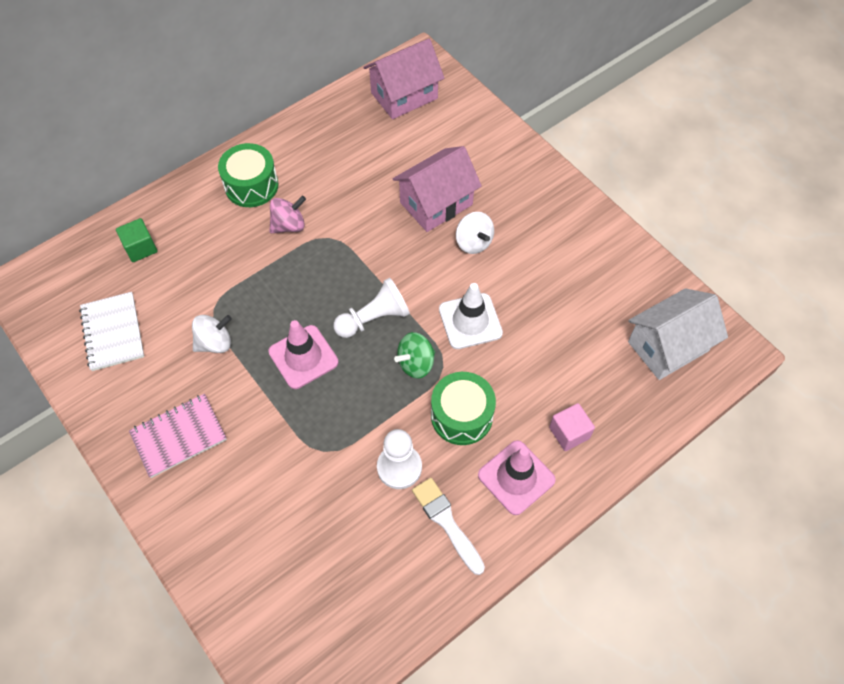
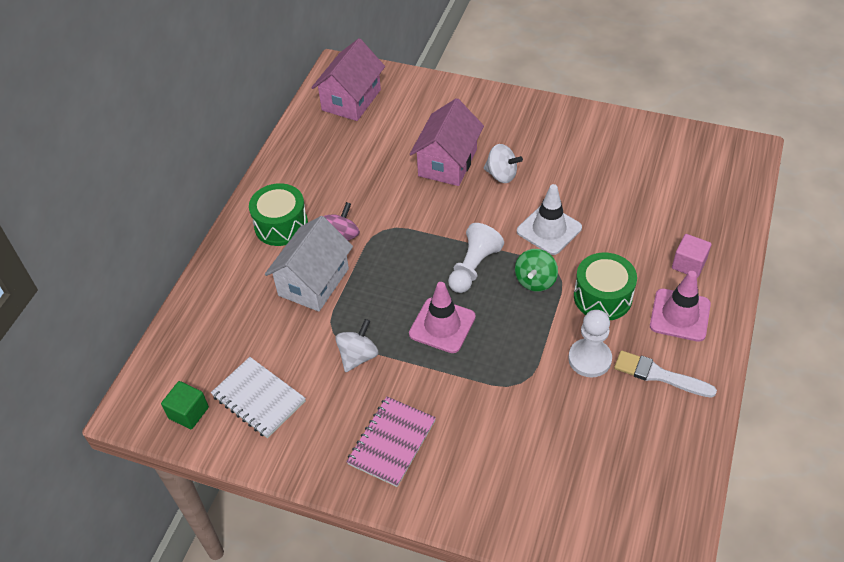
camera: 30 degrees left, 10 degrees down
(140, 248) = (224, 321): green cube -> green cube (188, 413)
(668, 346) = (702, 171): white house -> white house (313, 282)

